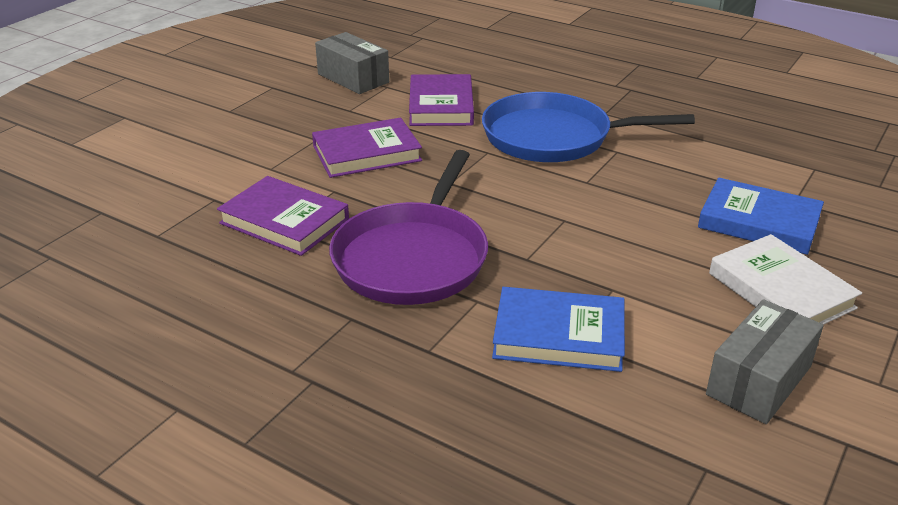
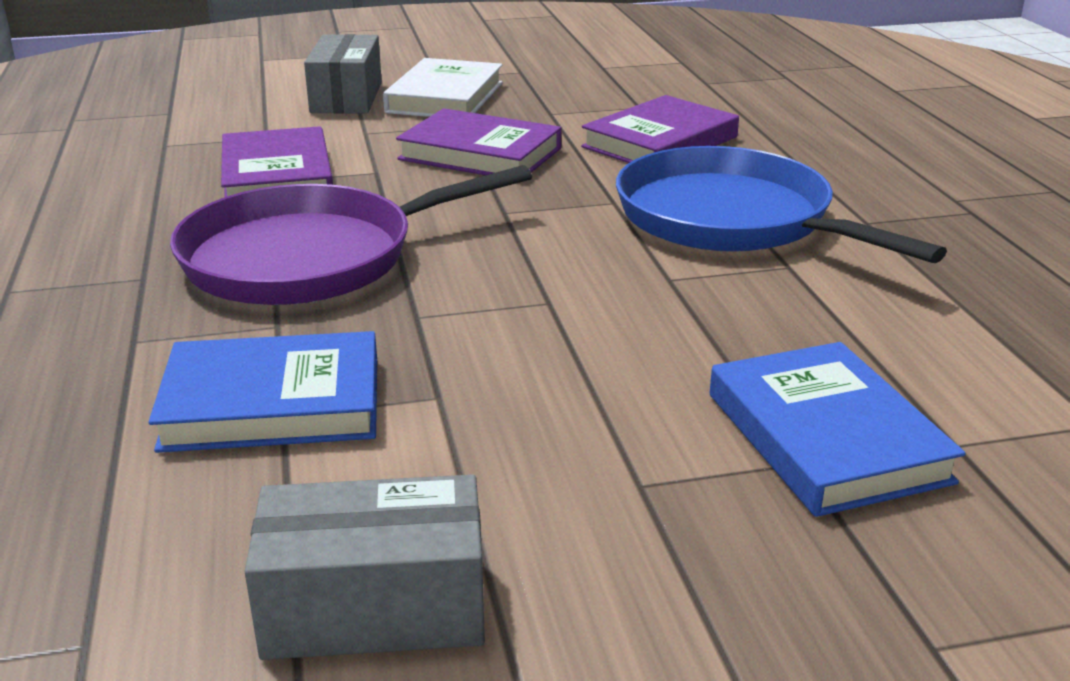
camera: 45 degrees right, 5 degrees down
(353, 78) = (618, 88): grey box -> grey box (346, 97)
(559, 335) = (273, 403): blue book -> blue book turned 60 degrees counterclockwise
(781, 290) = (662, 532): white book -> white book (445, 97)

